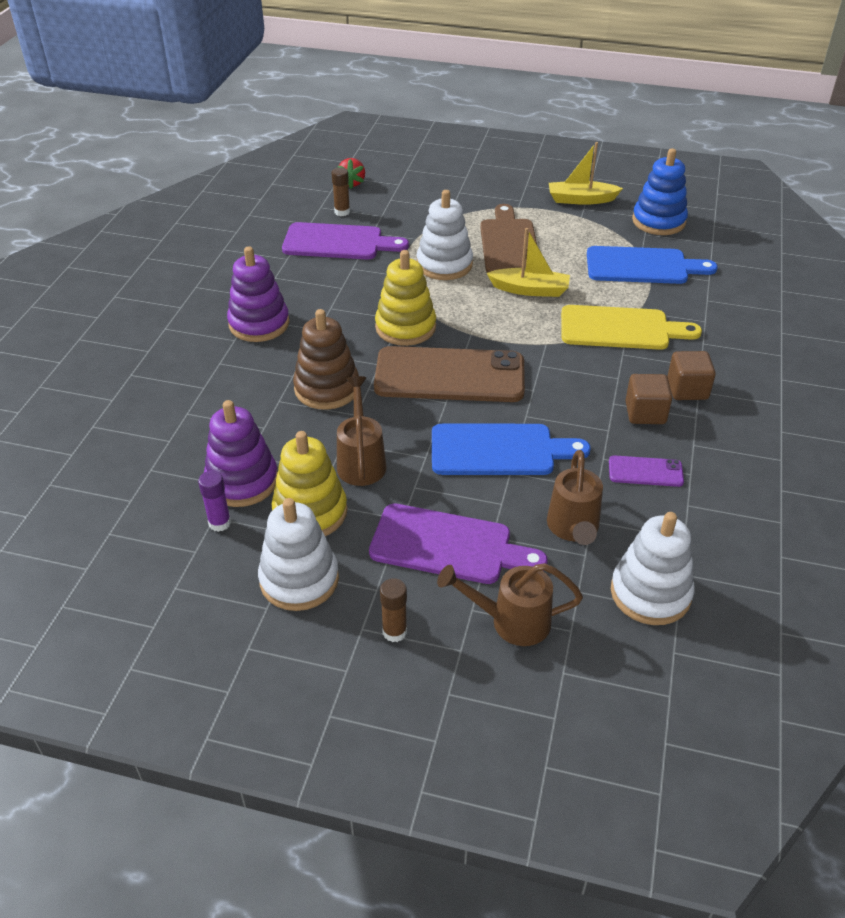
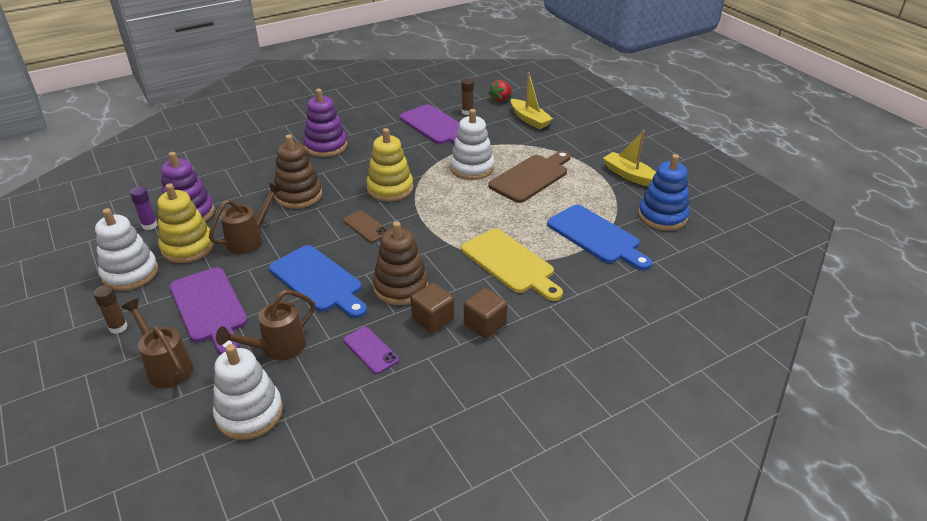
camera: 45 degrees right, 5 degrees down
(449, 376) = (366, 227): brown phone -> brown phone, size x0.44
(530, 290) = (496, 209): yellow boat -> yellow boat (529, 119)
(575, 406) = (401, 287): none -> brown stacking toy

